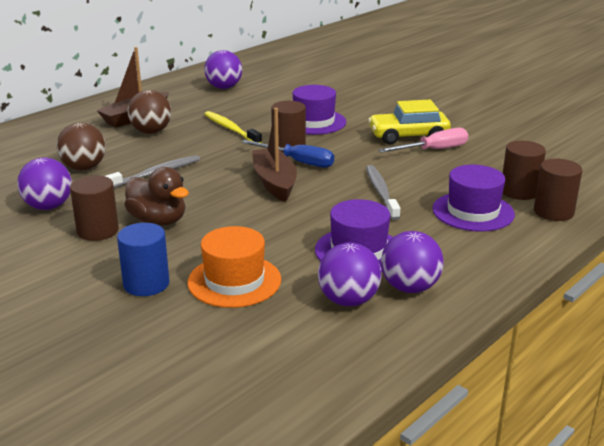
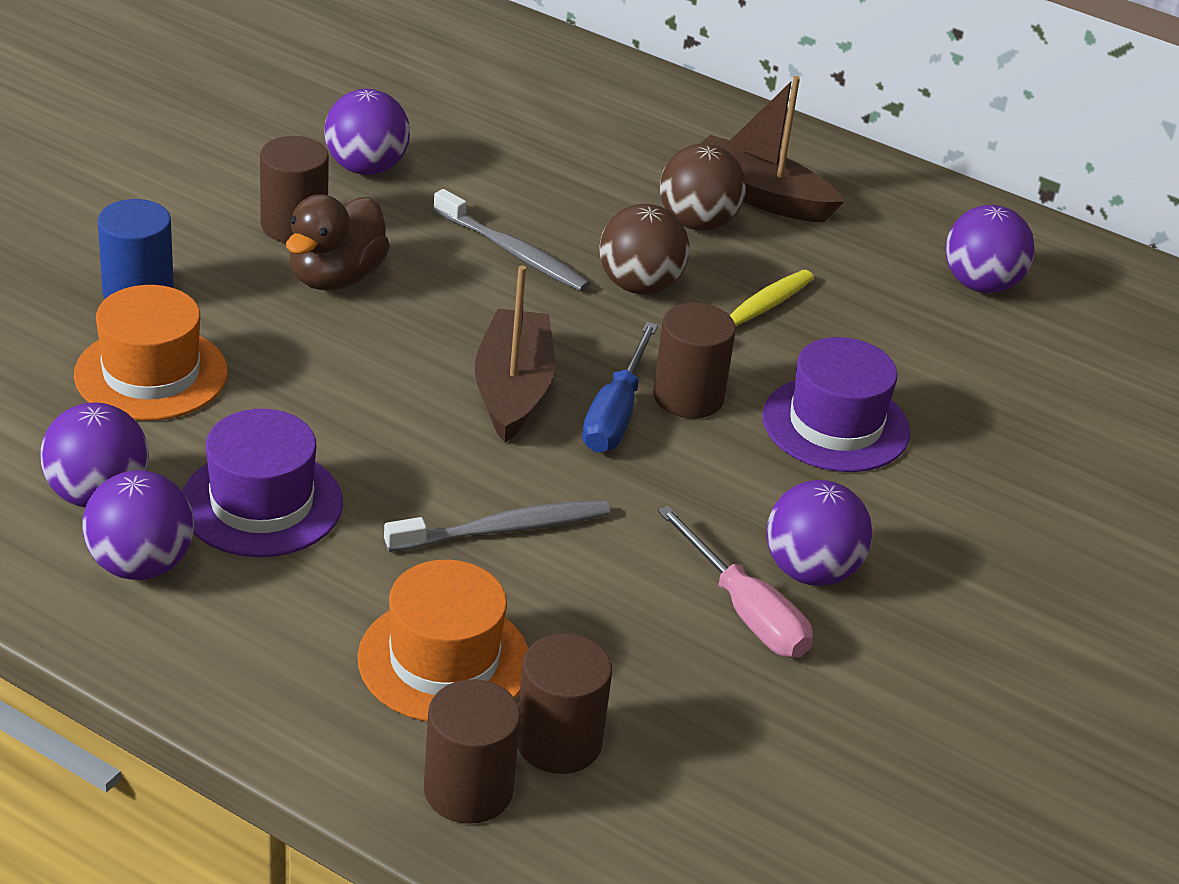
camera: 75 degrees right, 10 degrees up
(84, 168) = (516, 176): brown ball -> brown ball (639, 286)
(274, 182) = (513, 390): brown boat -> brown boat turned 60 degrees counterclockwise
(408, 136) = (811, 571): yellow car -> purple ball
(473, 211) = (444, 660): purple hat -> orange hat

